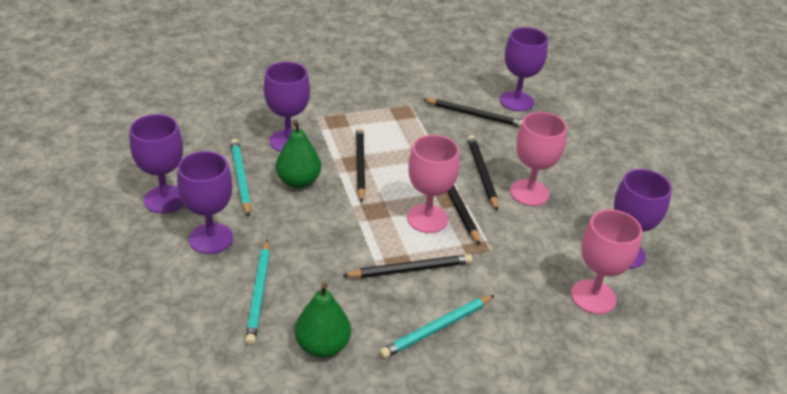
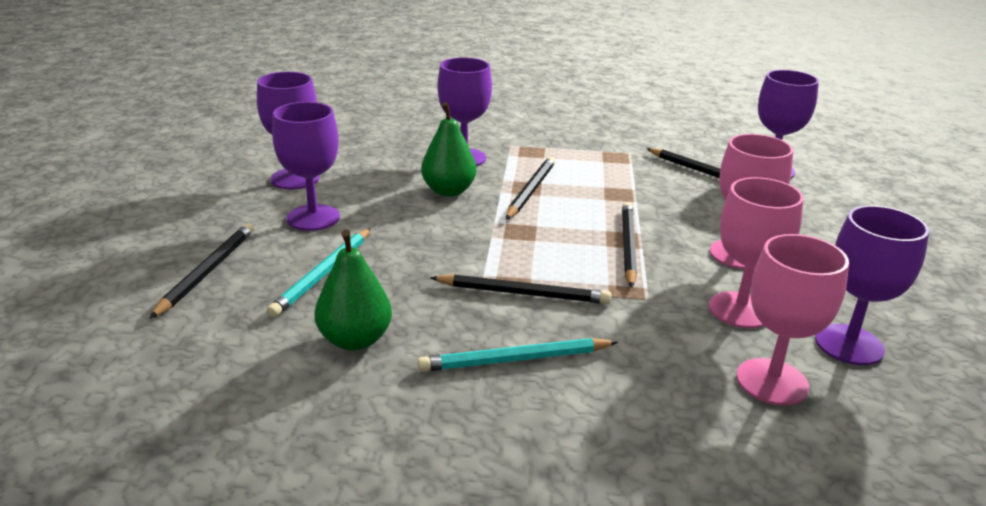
camera: 25 degrees right, 10 degrees down
(241, 178) = (387, 177): turquoise pencil -> none
(427, 219) = (580, 251): pink goblet -> pink goblet (740, 310)
(482, 173) = (682, 225): black pencil -> black pencil (207, 272)

